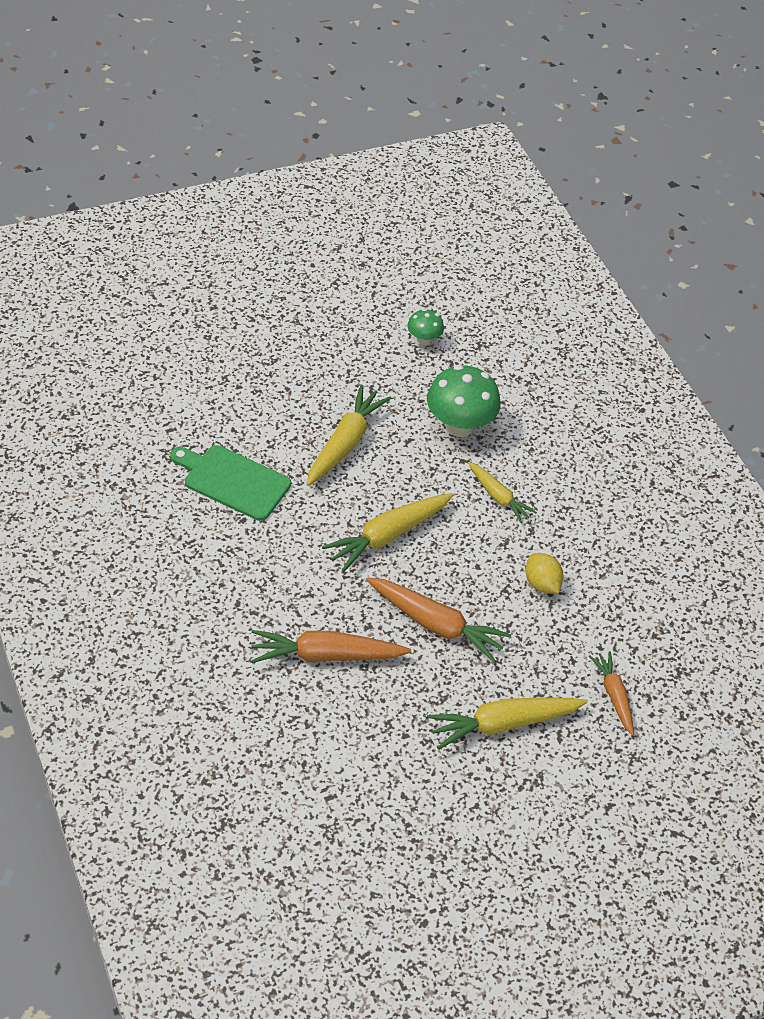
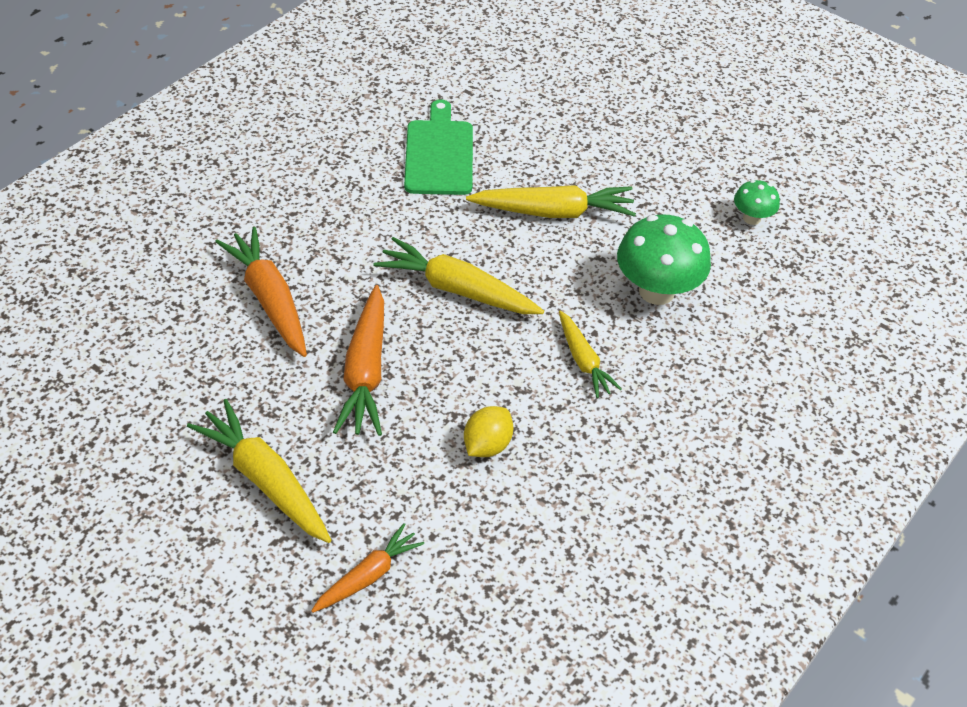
camera: 65 degrees right, 0 degrees up
(498, 497) = (583, 360): yellow carrot -> yellow carrot turned 45 degrees counterclockwise

